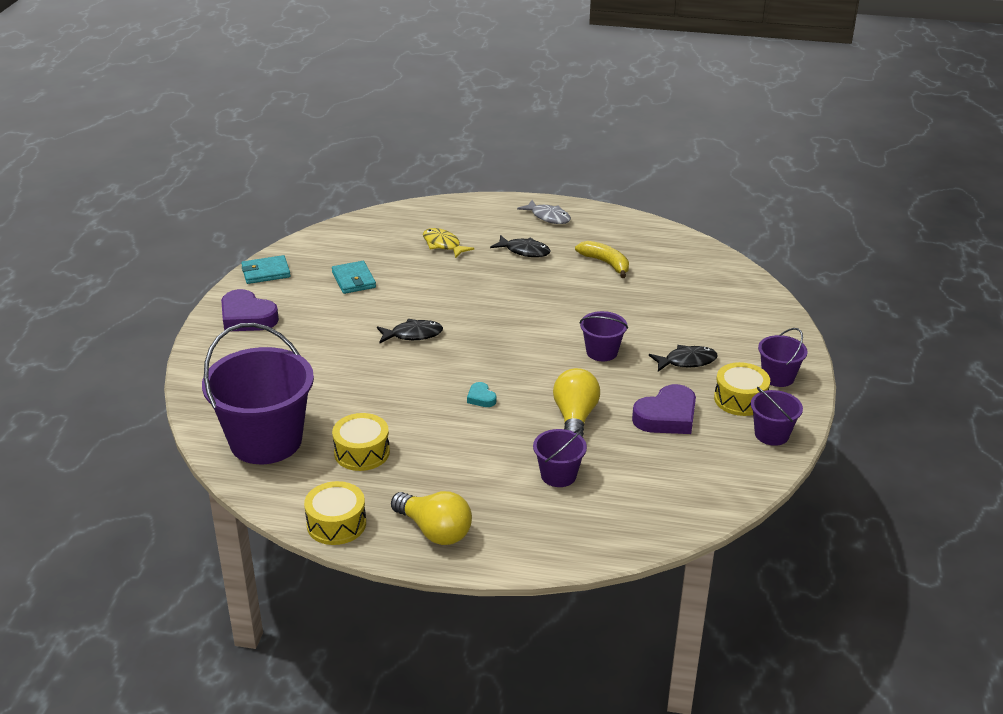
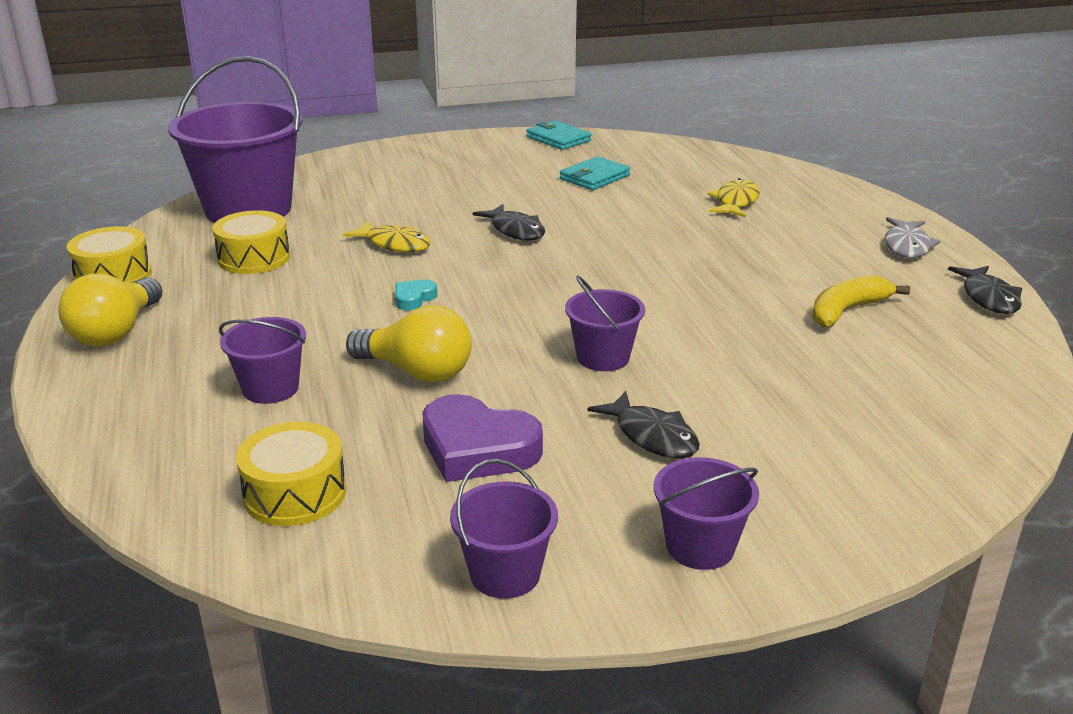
camera: 65 degrees right, 5 degrees down
(247, 317) = (465, 151): purple heart -> none
(392, 387) = (394, 244): none -> yellow fish
(524, 251) = (793, 250): black fish -> black fish (988, 298)
(575, 418) = (416, 372): yellow light bulb -> yellow light bulb turned 45 degrees clockwise
(606, 263) = (847, 311): yellow banana -> yellow banana turned 150 degrees counterclockwise
(740, 399) = (588, 515): yellow drum -> yellow drum (295, 493)

